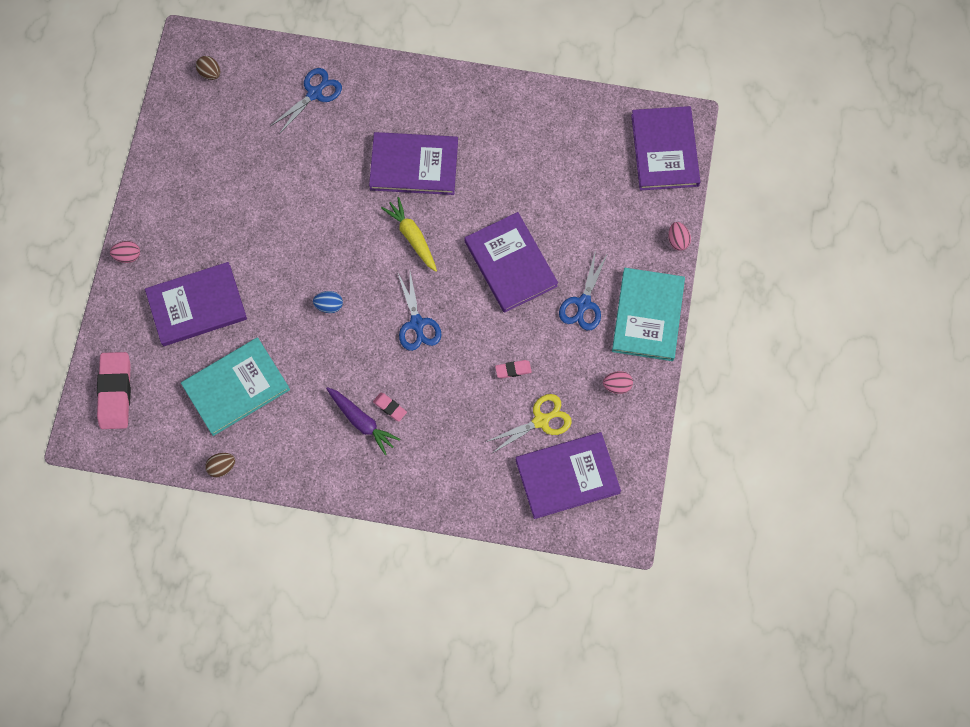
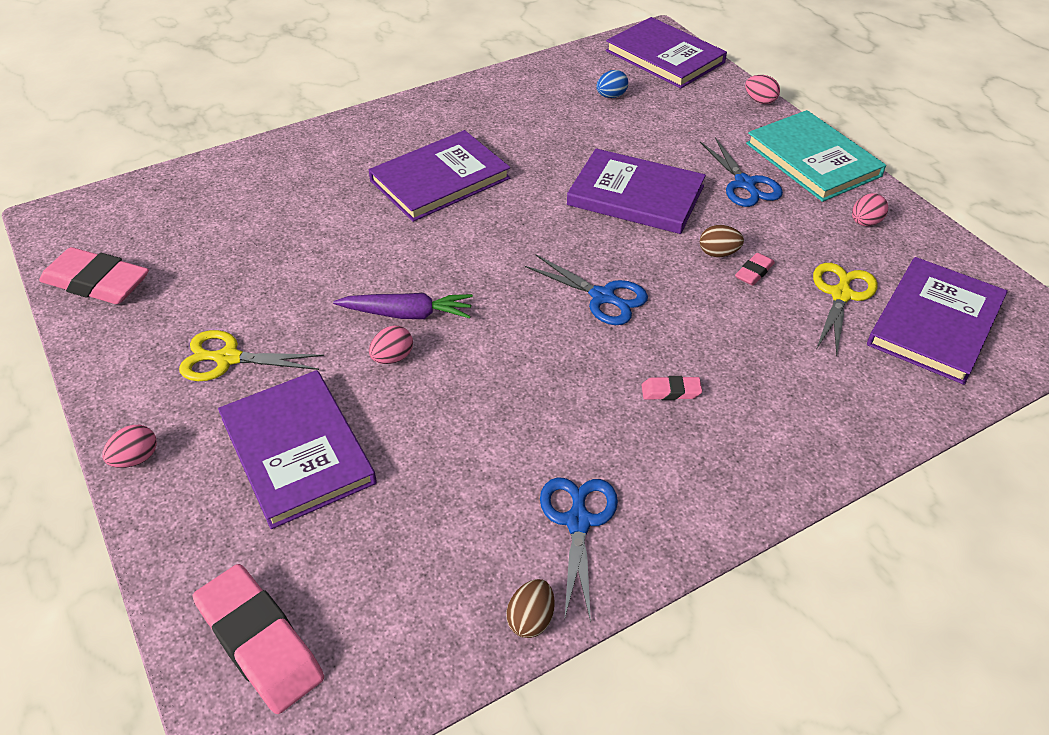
camera: 40 degrees left, 25 degrees down
(180, 117) = (97, 283): none -> pink eraser
(197, 306) = (297, 450): purple book -> purple book turned 60 degrees counterclockwise
(206, 222) = (228, 358): none -> yellow scissors
(210, 73) = (106, 228): brown egg -> brown egg (718, 253)
(236, 387) = (448, 505): turquoise book -> none
(280, 282) = (392, 357): none -> pink egg
(314, 93) = (261, 183): blue scissors -> blue scissors (578, 522)
(329, 305) = (480, 343): blue egg -> blue egg (611, 96)
(361, 422) = (656, 428): purple carrot -> purple carrot (407, 314)
(412, 237) = (506, 232): yellow carrot -> none

